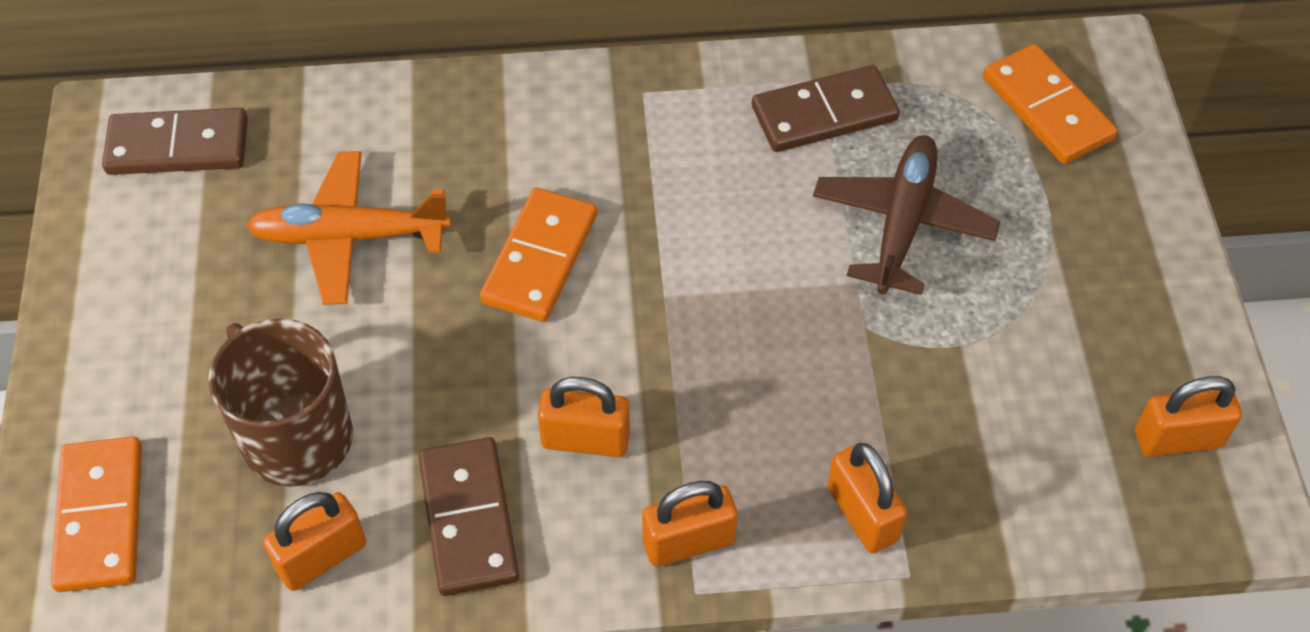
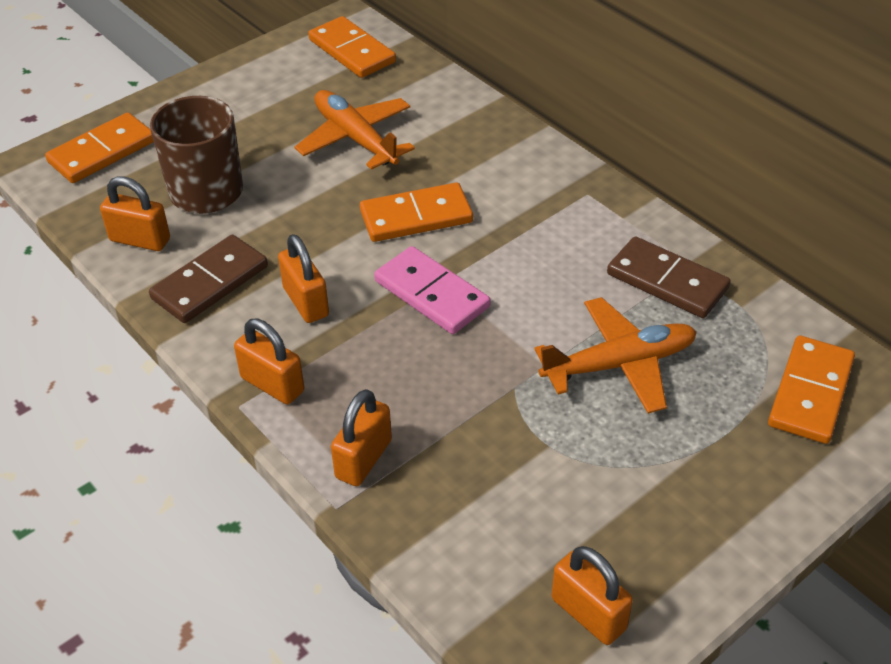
camera: 55 degrees right, 10 degrees down
(178, 146) = (352, 51): brown domino -> orange domino
(674, 316) = (431, 294): none -> pink domino
(902, 223) = (619, 364): brown plane -> orange plane

